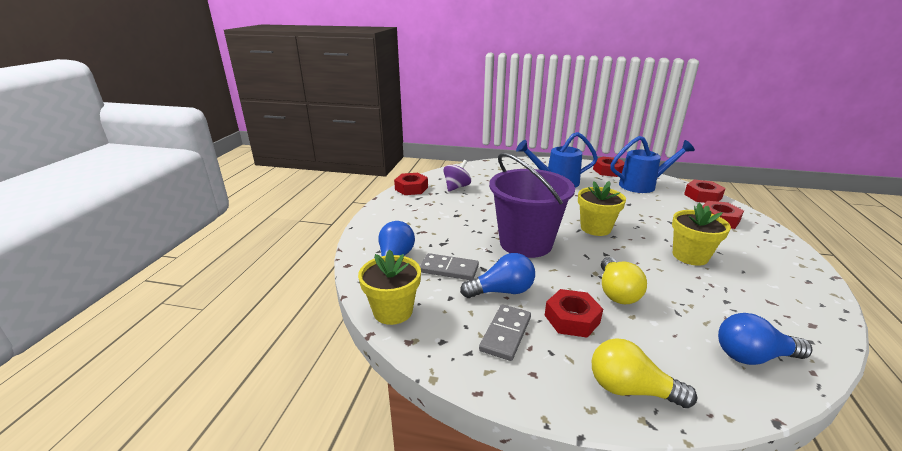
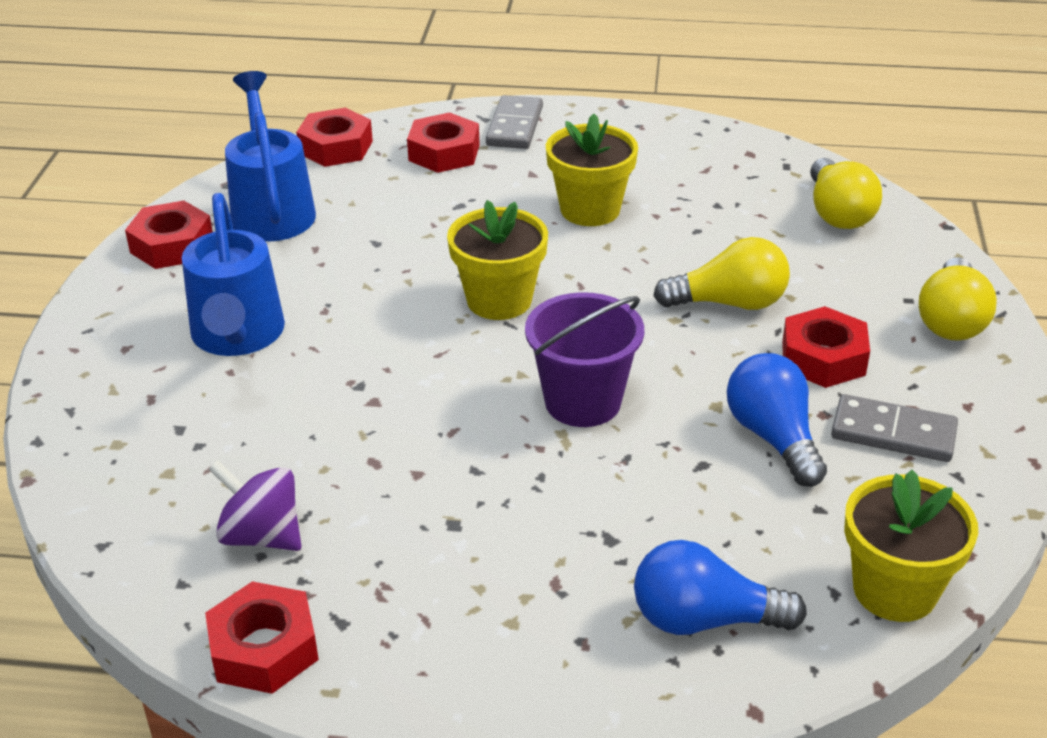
camera: 95 degrees left, 10 degrees up
(449, 269) = (719, 518): grey domino -> grey domino (514, 126)
(525, 243) = (583, 402): purple bucket -> purple bucket, size x0.64
(752, 356) = (838, 213): blue light bulb -> yellow light bulb

